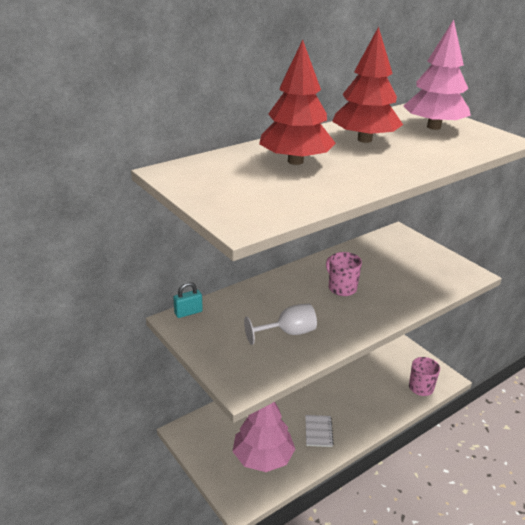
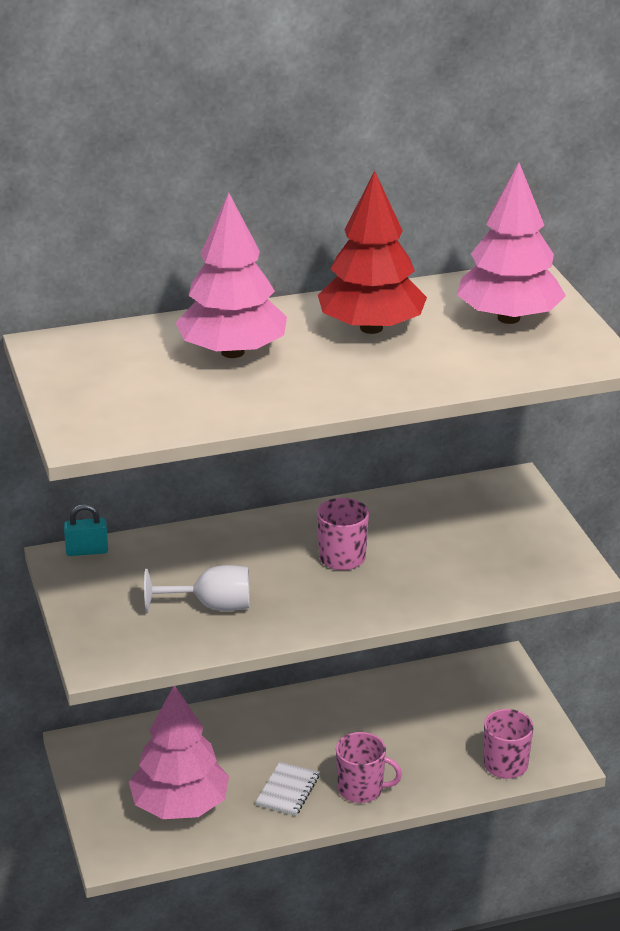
camera: 20 degrees right, 0 degrees up
(295, 161) = (232, 352): red tree -> pink tree
(357, 420) = (361, 789): none -> pink mug

